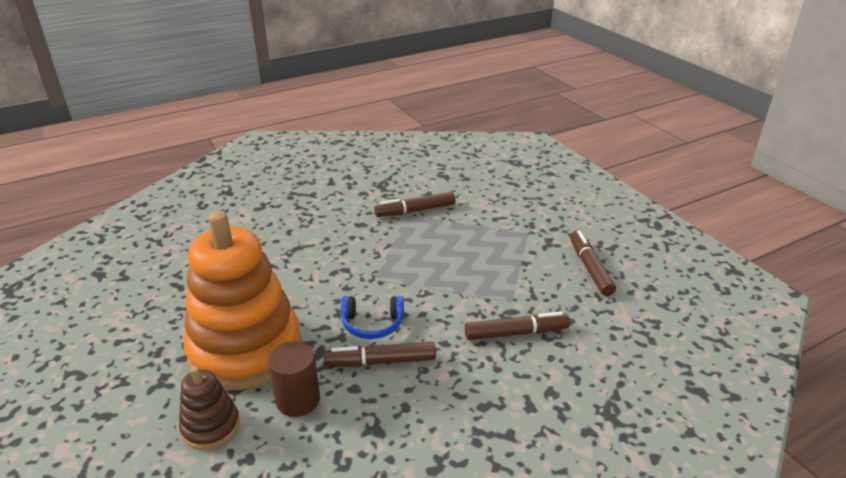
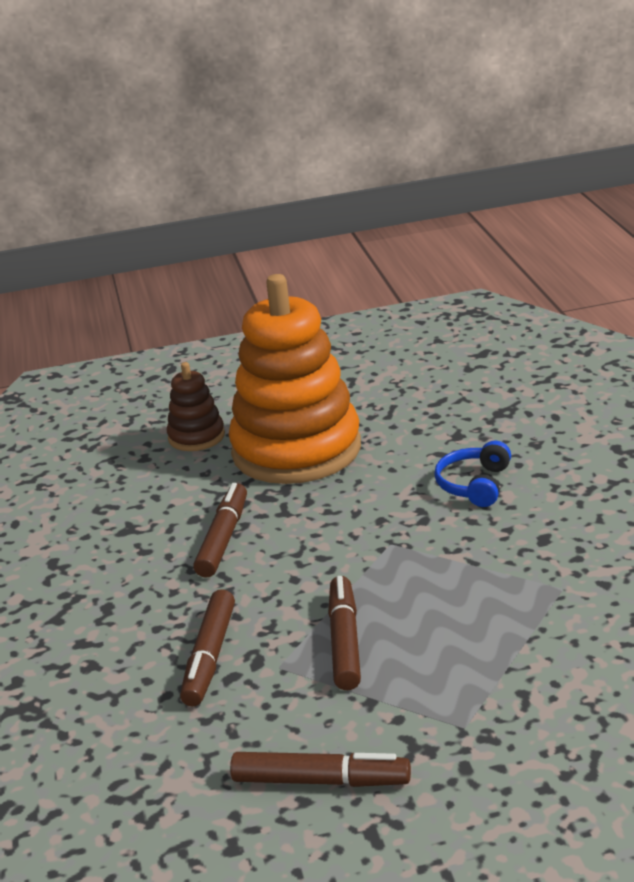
camera: 110 degrees right, 5 degrees down
(298, 400) = (199, 483): brown cylinder -> none
(372, 324) = (294, 536): blue headphones -> blue headphones (474, 485)
(415, 211) = (573, 598): brown marker -> brown marker (344, 641)

